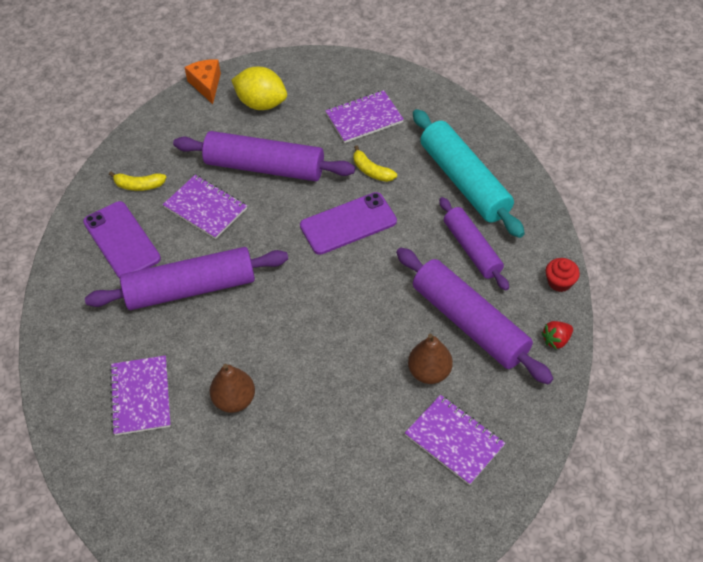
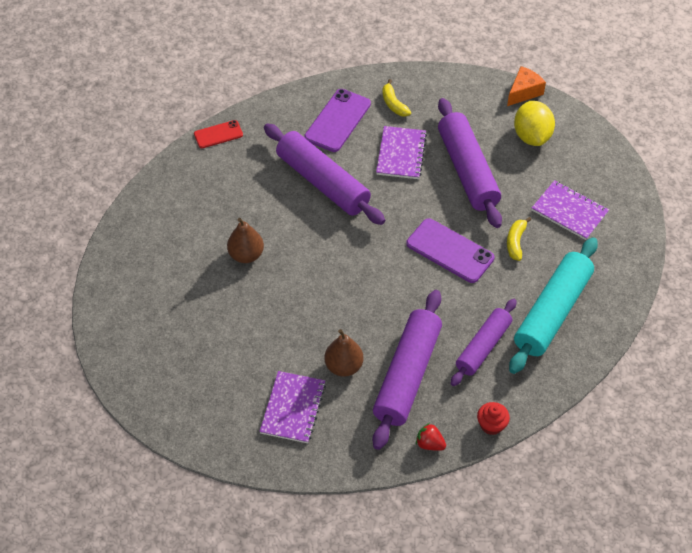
camera: 60 degrees right, 0 degrees up
(51, 356) = (218, 134): none -> red phone
(141, 396) = (217, 200): purple notebook -> none

